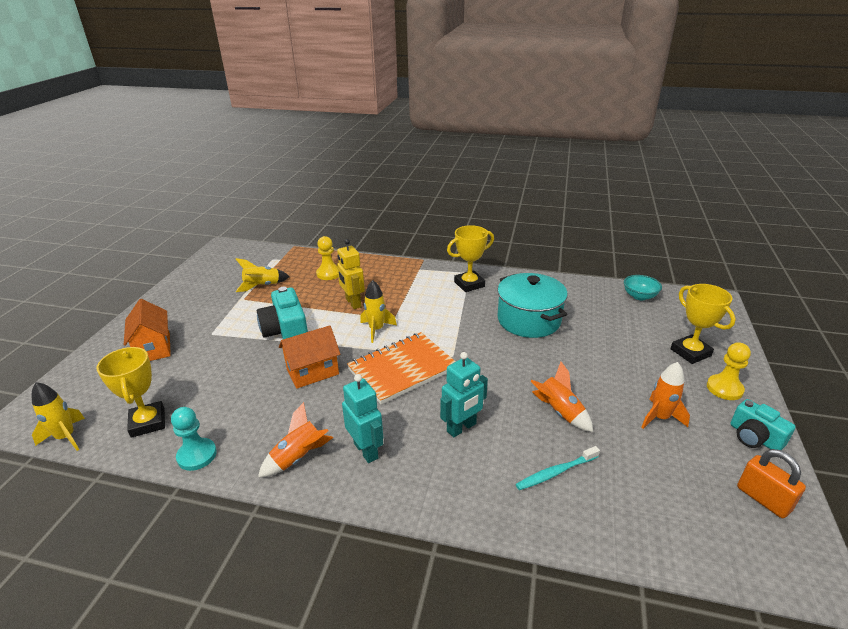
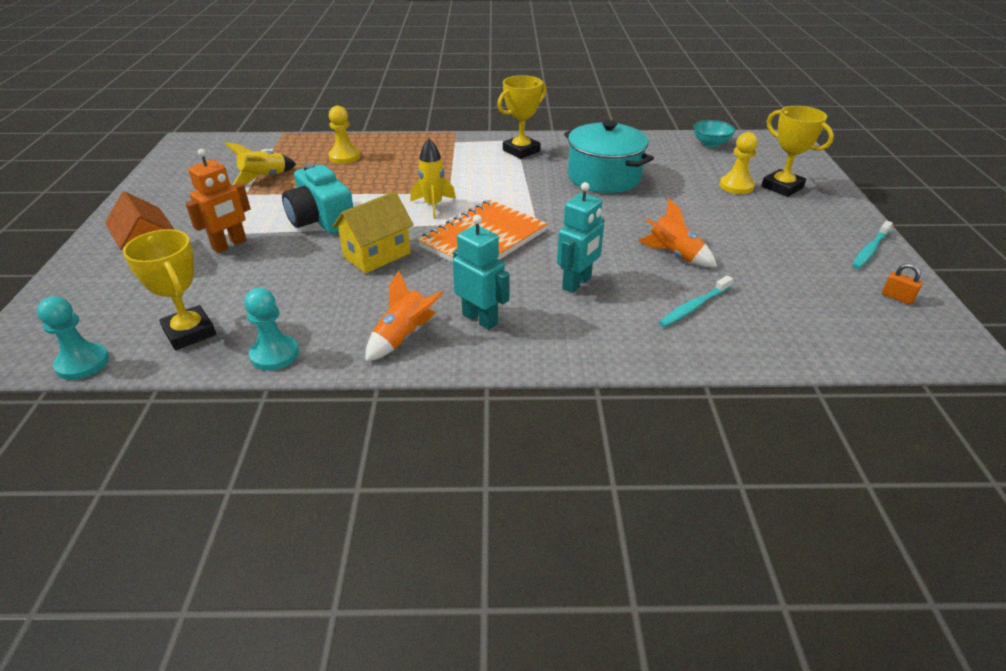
camera: 15 degrees left, 5 degrees up
(66, 437) = (82, 363): yellow rocket -> turquoise pawn
(211, 345) = (230, 245): none -> orange robot
(313, 372) = (377, 255): orange house -> yellow house
(353, 303) = (391, 183): yellow robot -> none
(660, 417) = (776, 246): orange rocket -> none
(724, 388) = (827, 213): yellow pawn -> yellow pawn (736, 186)
(754, 437) = (870, 250): turquoise camera -> turquoise toothbrush
(763, 499) = (897, 297): orange padlock -> orange padlock, size x0.59

